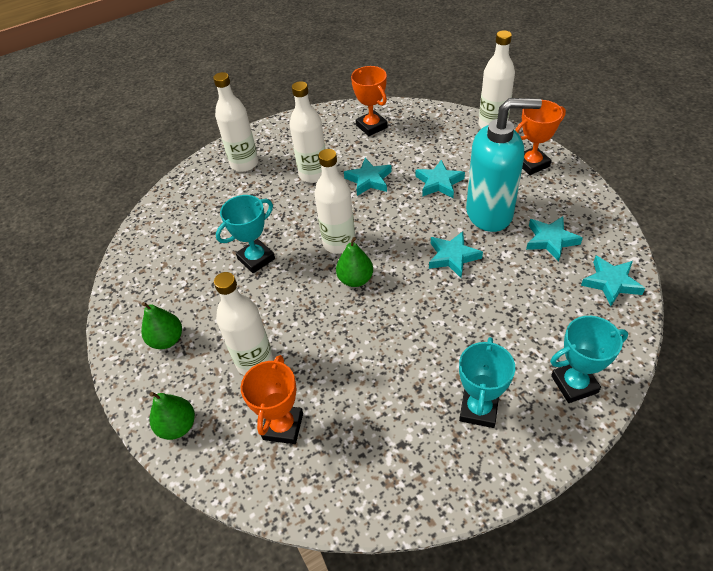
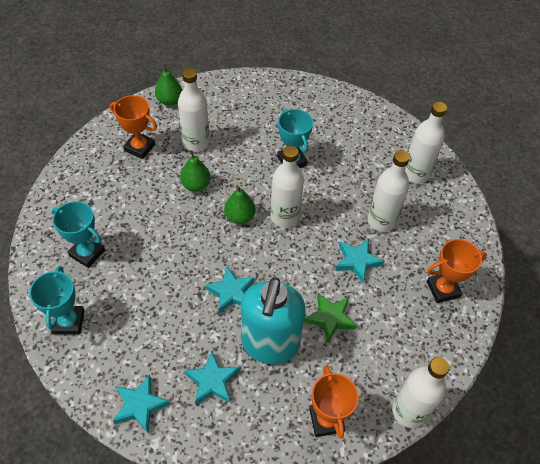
camera: 100 degrees right, 5 degrees up
(167, 340) = (238, 103): green pear -> green pear (196, 185)
(439, 183) = (330, 318): turquoise star -> green star

